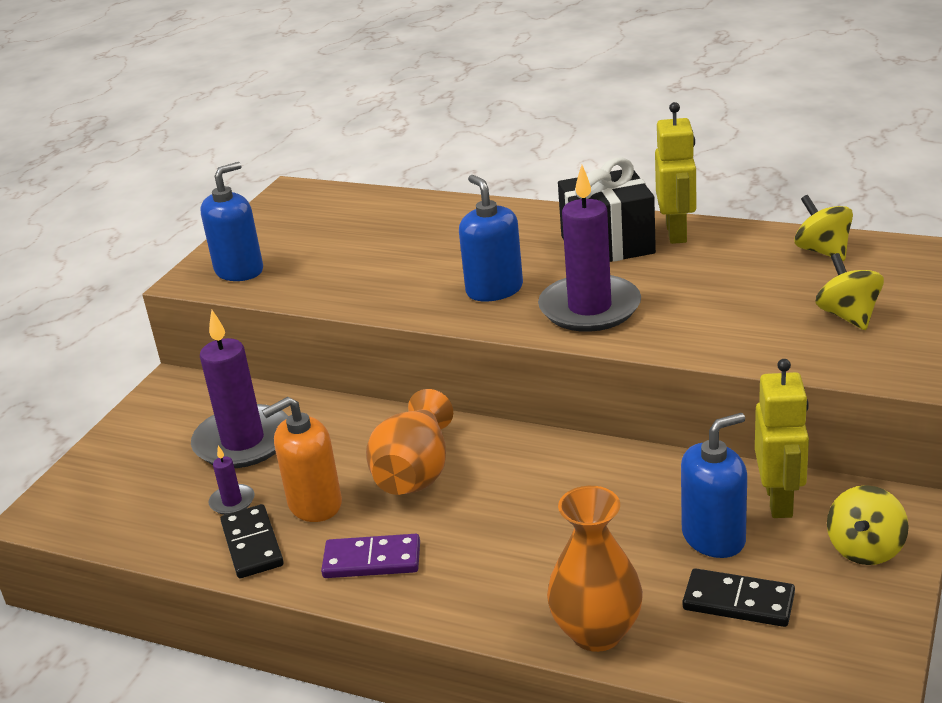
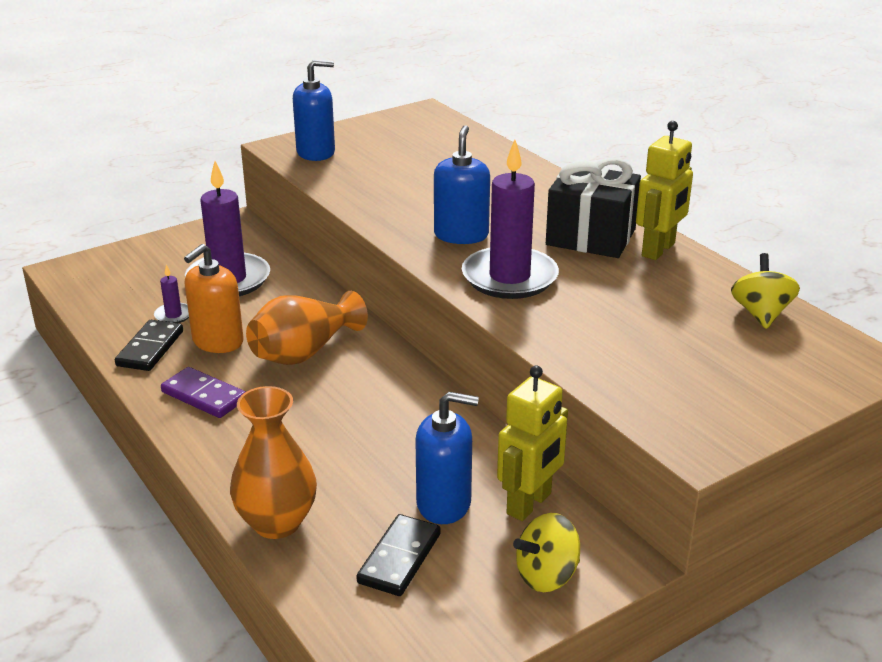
camera: 30 degrees right, 0 degrees up
(314, 504) = (217, 341): orange soap dispenser -> orange soap dispenser turned 60 degrees counterclockwise
(738, 601) = (399, 558): black domino -> black domino turned 60 degrees clockwise
(848, 316) = (705, 373): yellow spinning top -> none

